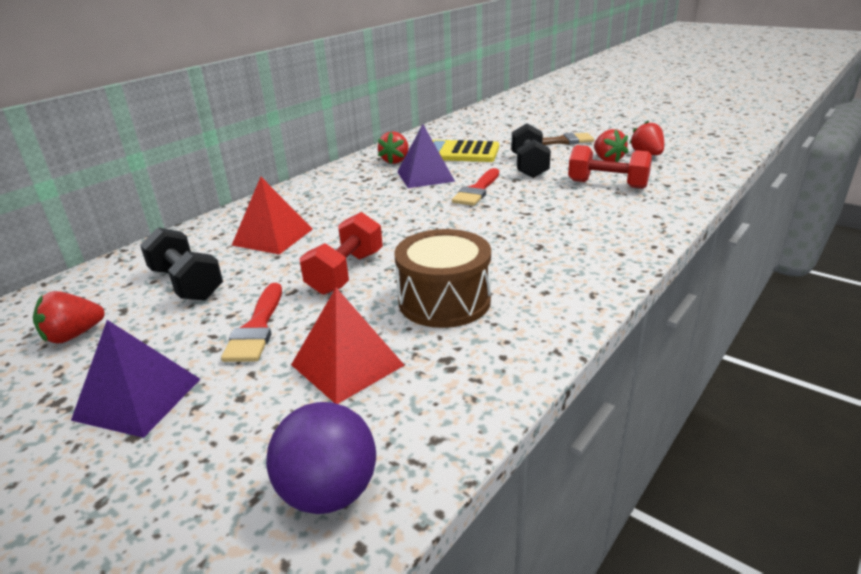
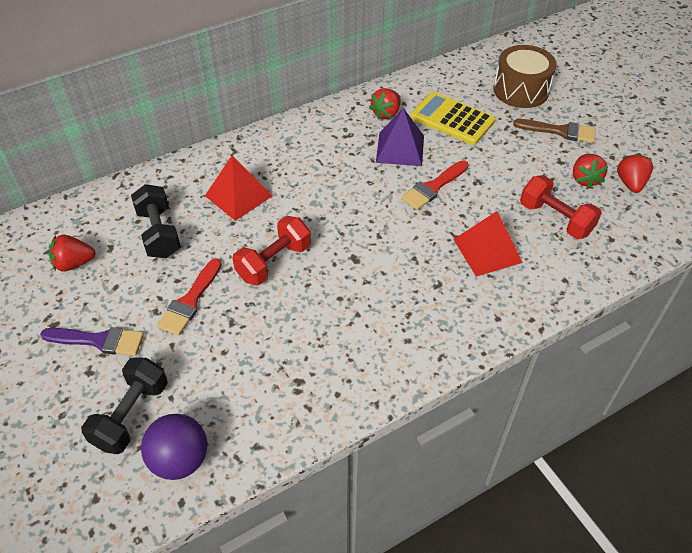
camera: 20 degrees right, 20 degrees up
(138, 398) = (99, 341): purple pyramid -> purple brush
(347, 365) = (233, 361): red pyramid -> red pyramid (487, 251)
(444, 301) = (328, 322): brown drum -> brown drum (521, 90)
(529, 166) = (503, 164): black dumbbell -> black dumbbell (131, 415)

